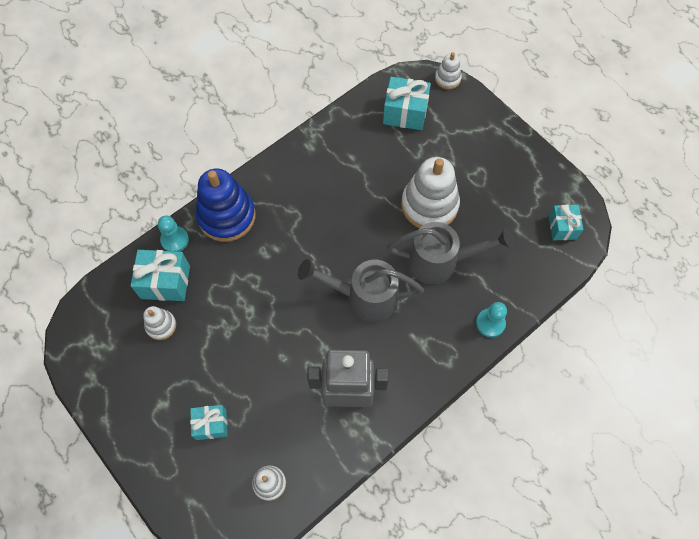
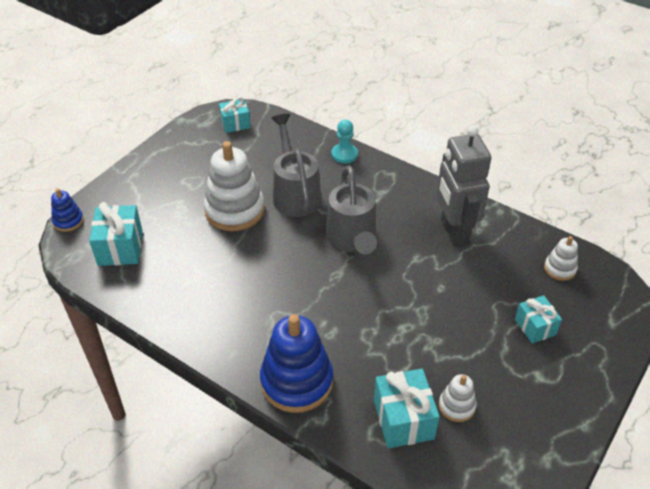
camera: 105 degrees left, 20 degrees down
(175, 240) = (345, 427): turquoise pawn -> none
(447, 79) = (68, 221): white stacking toy -> blue stacking toy

